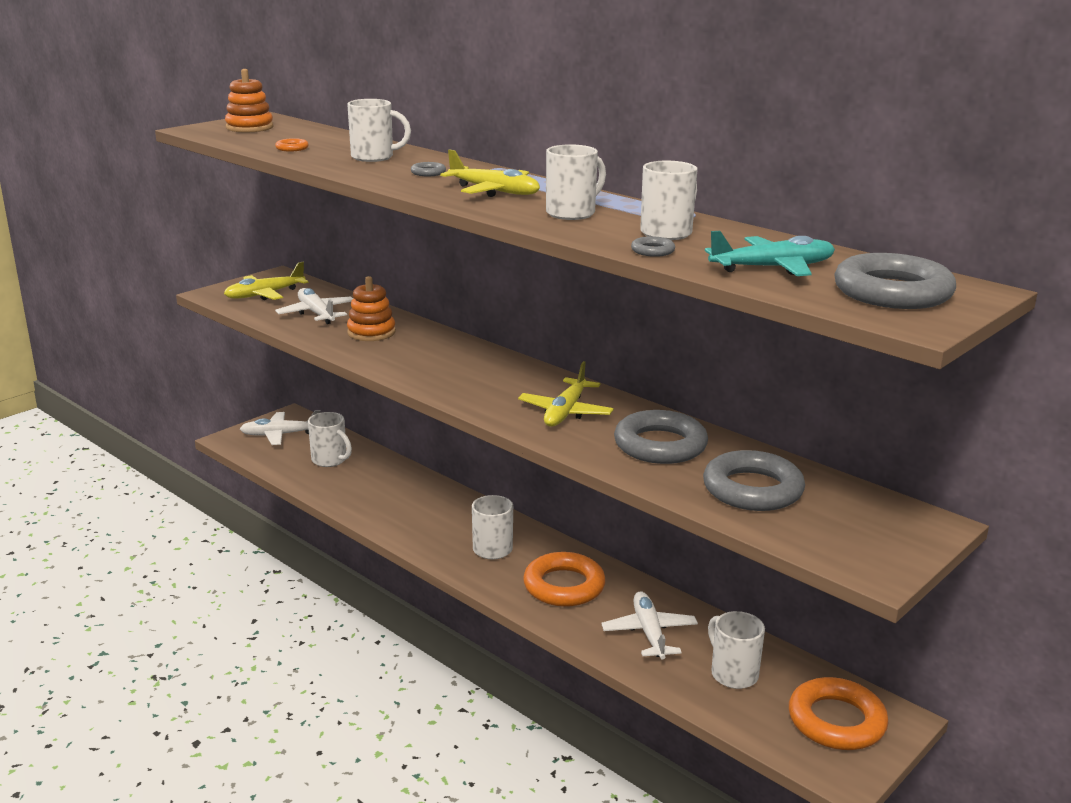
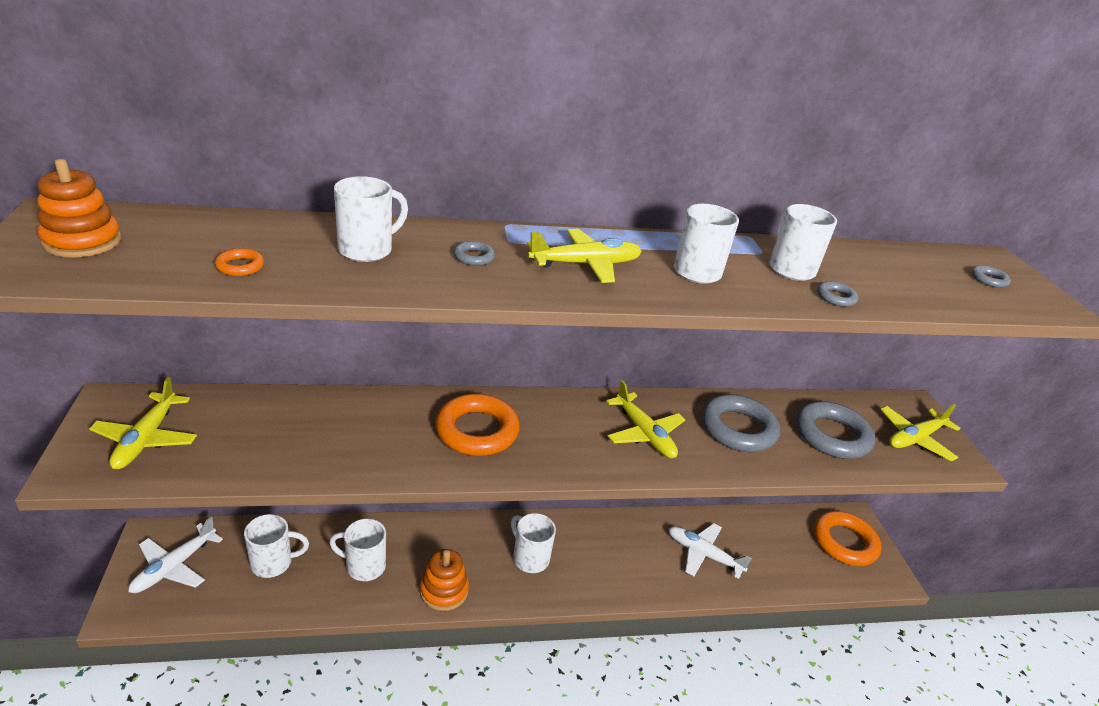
camera: 55 degrees left, 10 degrees up
(316, 314) = (258, 436): white plane -> none
(371, 332) = (357, 431): orange stacking toy -> orange stacking toy (444, 590)
(564, 586) = (614, 555): orange ring -> orange ring (477, 430)
(733, 674) = (773, 549): white mug -> white mug (364, 566)
(772, 268) = (911, 283): turquoise plane -> none
(856, 535) = (915, 438): none -> yellow plane
(892, 292) = (989, 279): grey ring -> grey ring, size x0.41

